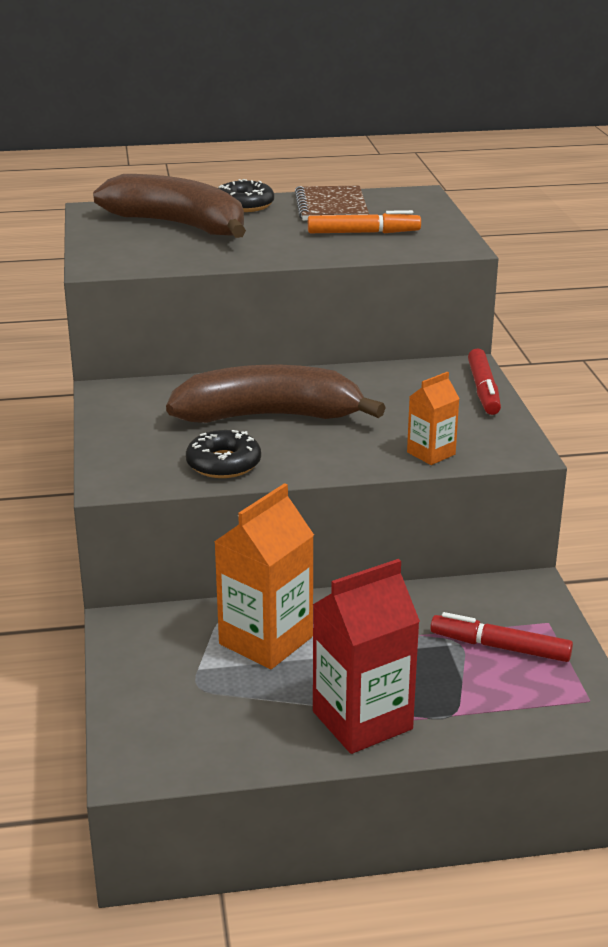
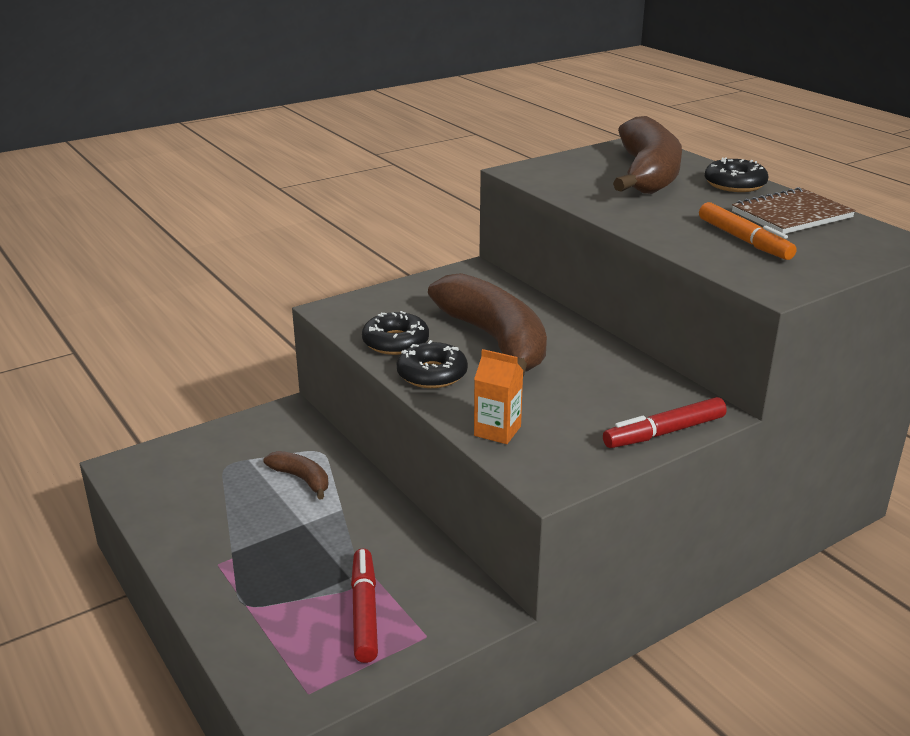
camera: 65 degrees right, 0 degrees up
(266, 640) = (302, 479): orange carton -> brown banana
(306, 460) = (432, 374): none -> black donut
(362, 720) = (217, 556): red carton -> none

